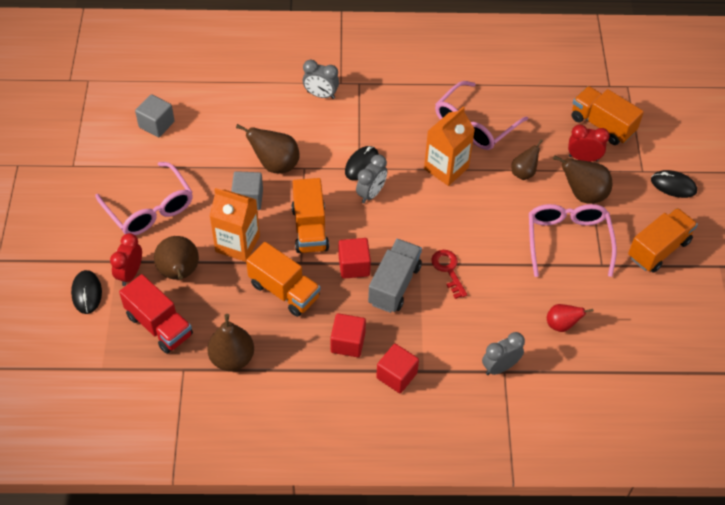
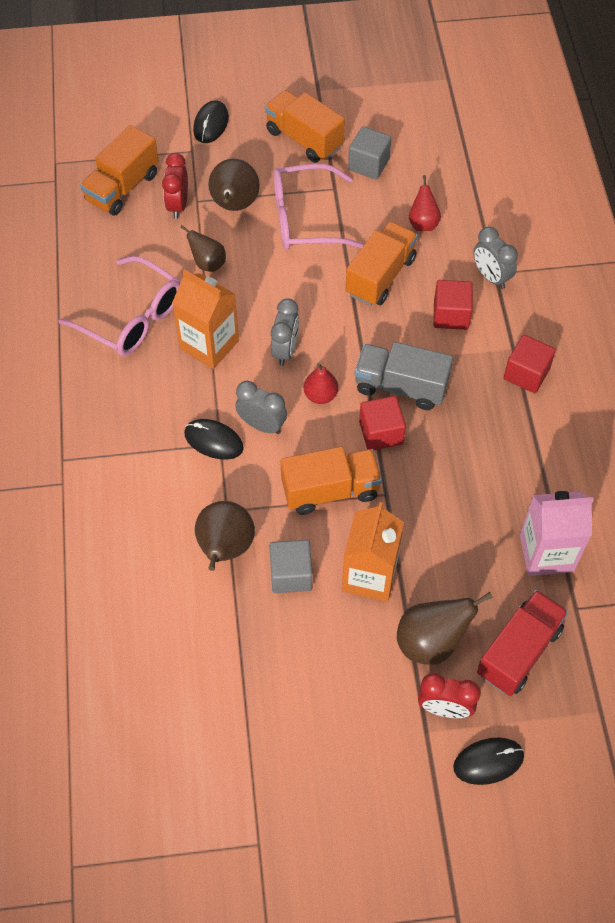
camera: 95 degrees left, 5 degrees up
(150, 209) = (327, 705): pink glasses -> none
(156, 124) = (162, 730): grey cube -> grey cube (368, 164)
(232, 358) = (546, 553): brown pear -> pink carton
(284, 291) = (434, 507): orange truck -> orange truck (380, 276)
(321, 95) = (88, 506): grey clock -> grey clock (285, 350)
(348, 343) = (494, 428): red cube -> red cube (451, 315)
(392, 232) = (320, 395): none -> red pear
(448, 270) = (369, 332): red key -> none

